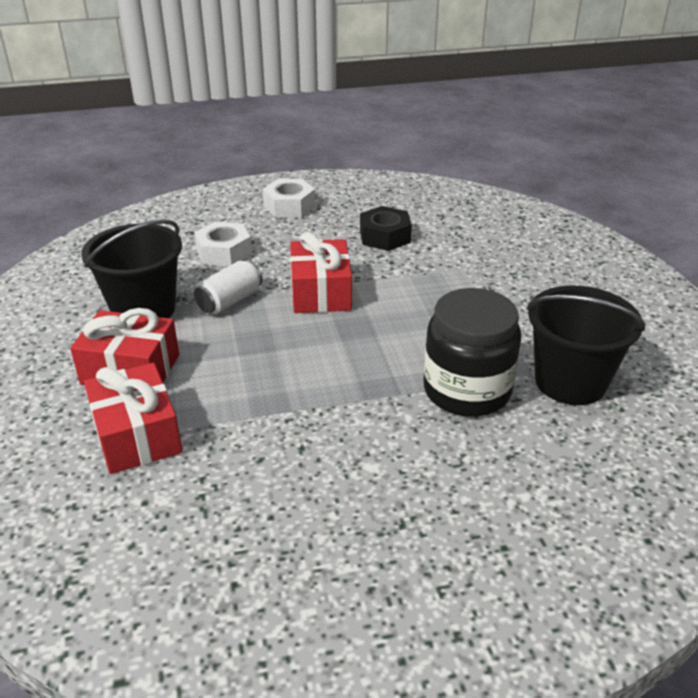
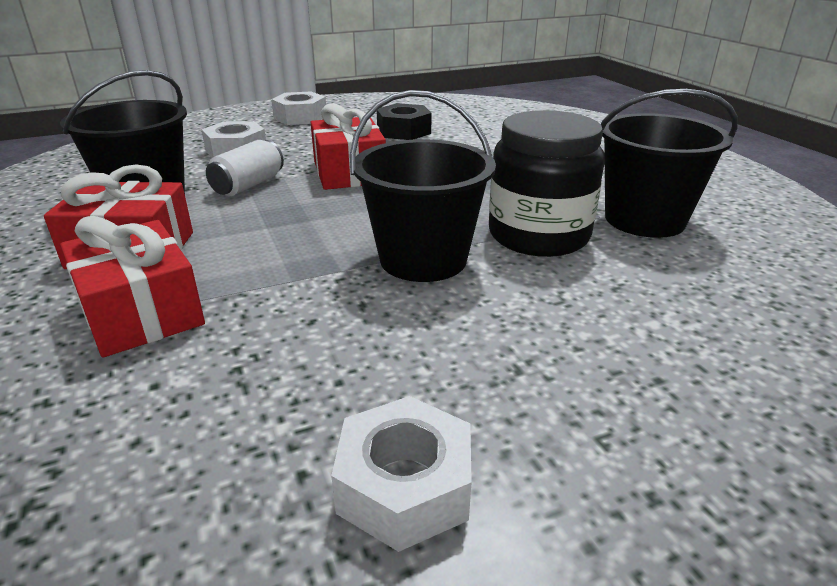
camera: 10 degrees left, 5 degrees down
(297, 602) = (404, 485): none -> white nut
(360, 406) = (423, 259): none -> black bucket

